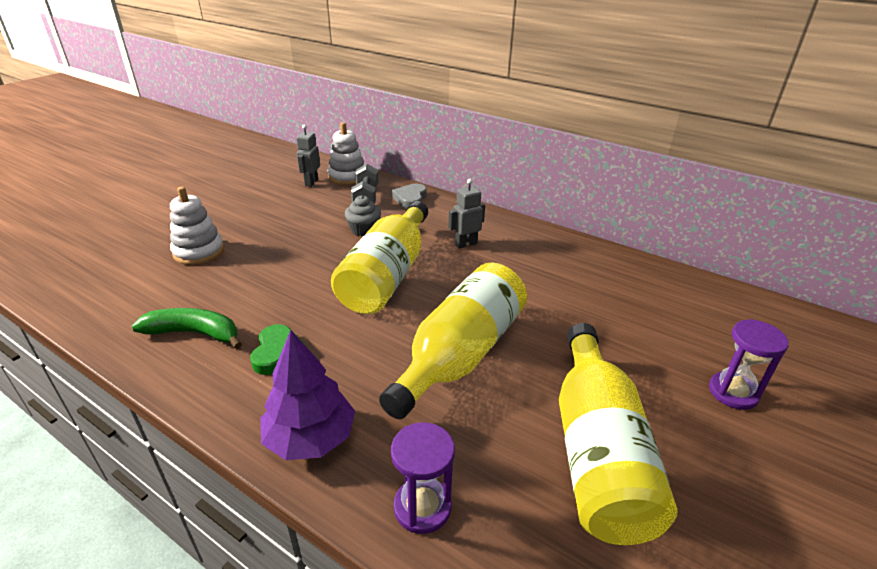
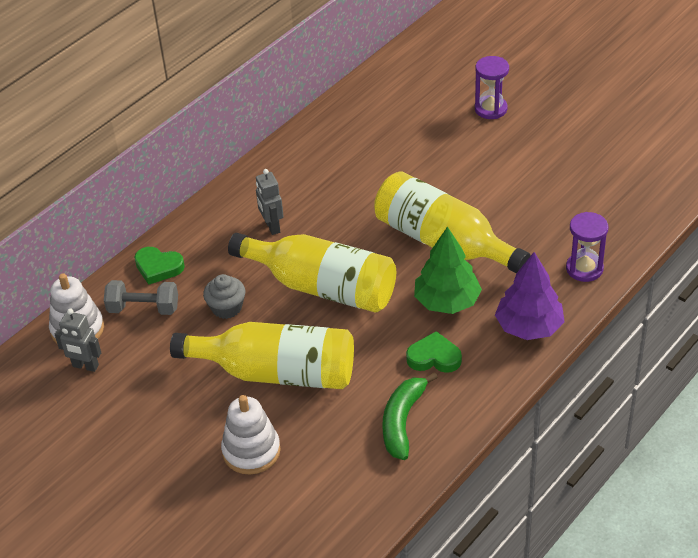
camera: 80 degrees left, 10 degrees up
(362, 360) = (447, 301): none -> green tree
(410, 199) = (158, 267): grey heart -> green heart
(597, 451) = (541, 184): yellow bottle -> yellow bottle (277, 372)

